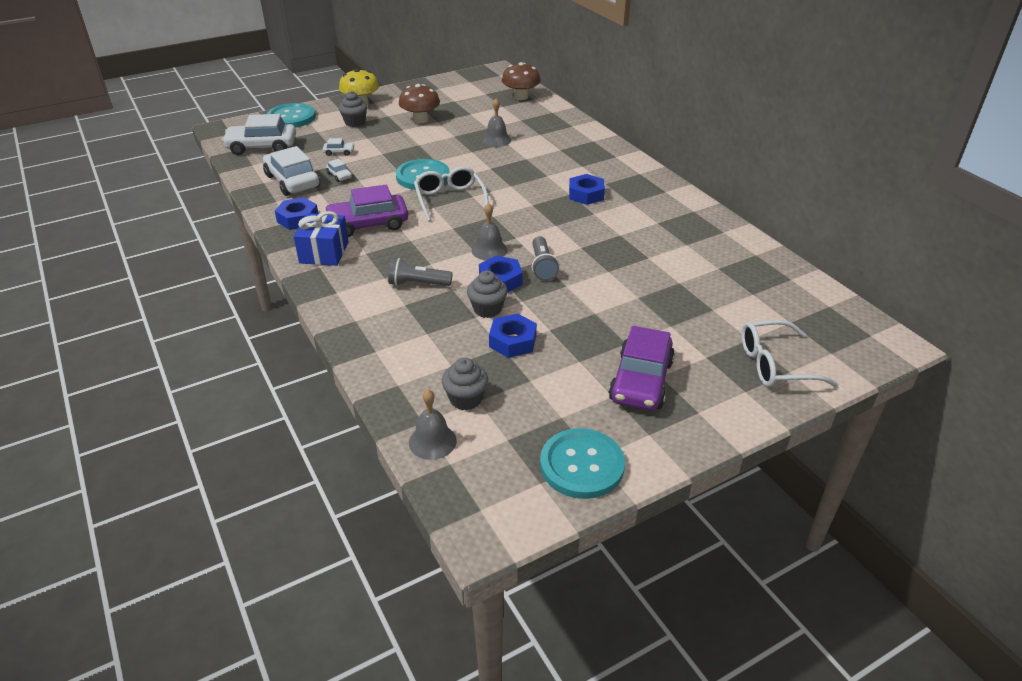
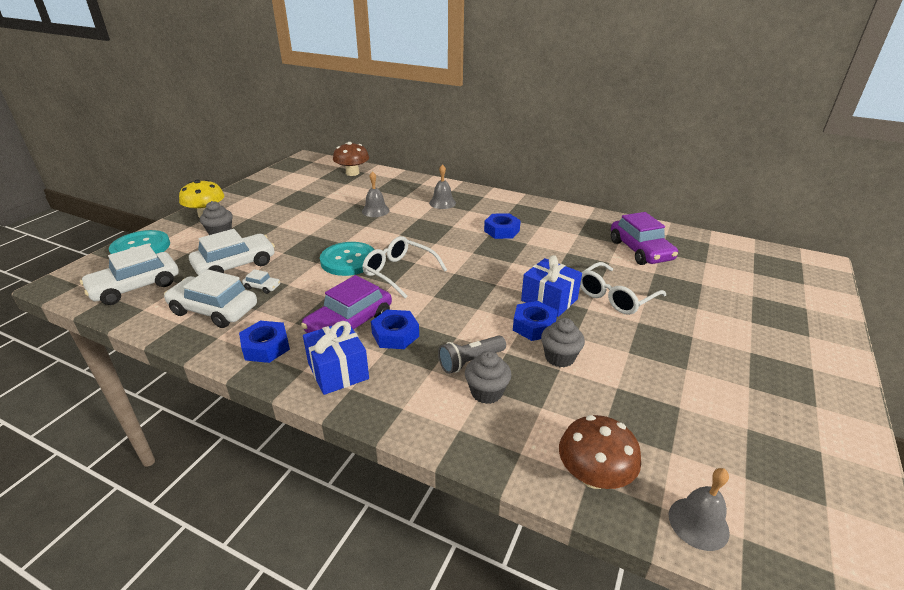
camera: 35 degrees left, 5 degrees down
(339, 152) = (235, 265): white car -> white car, size x2.27
(420, 120) = (285, 213): brown mushroom -> brown mushroom (593, 476)
(465, 399) = (661, 457): grey cupcake -> grey cupcake (486, 392)
(489, 250) = (490, 303): grey bell -> grey bell (442, 203)
(512, 341) = (618, 377): blue nut -> blue nut (395, 335)
(542, 266) = (549, 300): grey flashlight -> blue gift
(582, 465) = (824, 465): turquoise button -> none
(641, 381) = (746, 363): purple car -> purple car (640, 250)
(774, 364) = (792, 307): white glasses -> white glasses (615, 297)

